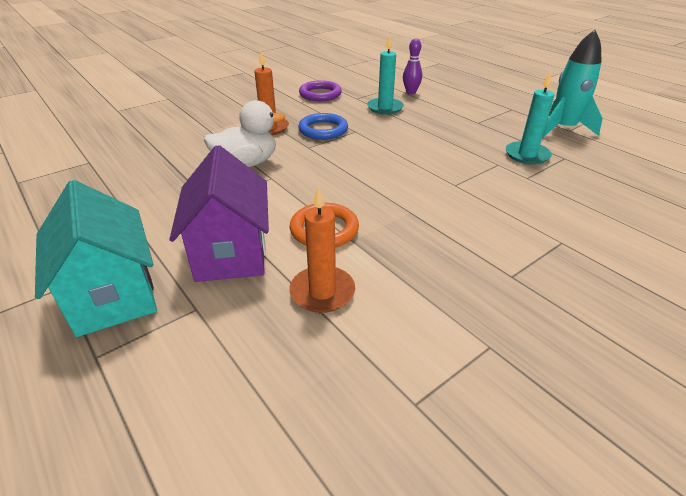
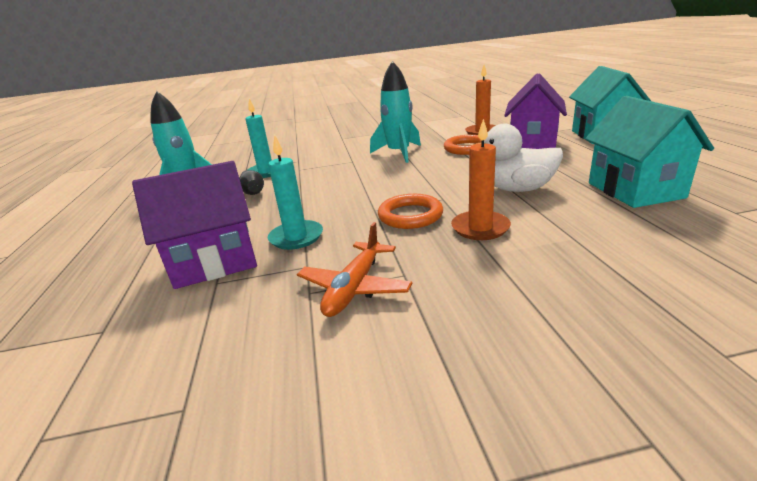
camera: 150 degrees left, 10 degrees down
(145, 174) = (634, 190): none -> turquoise house
(320, 94) = (355, 288): purple ring -> orange plane
(323, 130) = (410, 215): blue ring -> orange ring
(411, 92) = (215, 262): purple bowling pin -> purple house
(412, 207) = (399, 153): none -> turquoise rocket
(490, 133) = (252, 191): none -> black bowling pin

